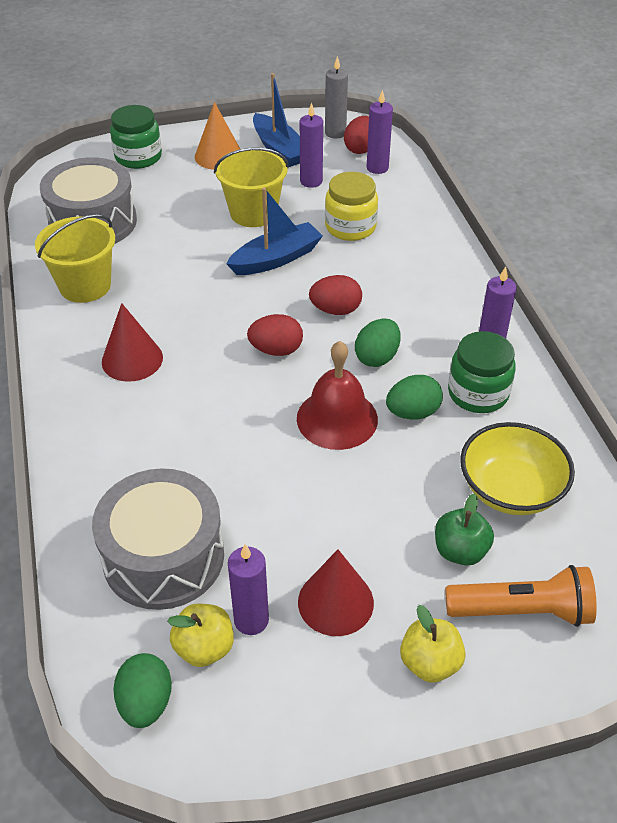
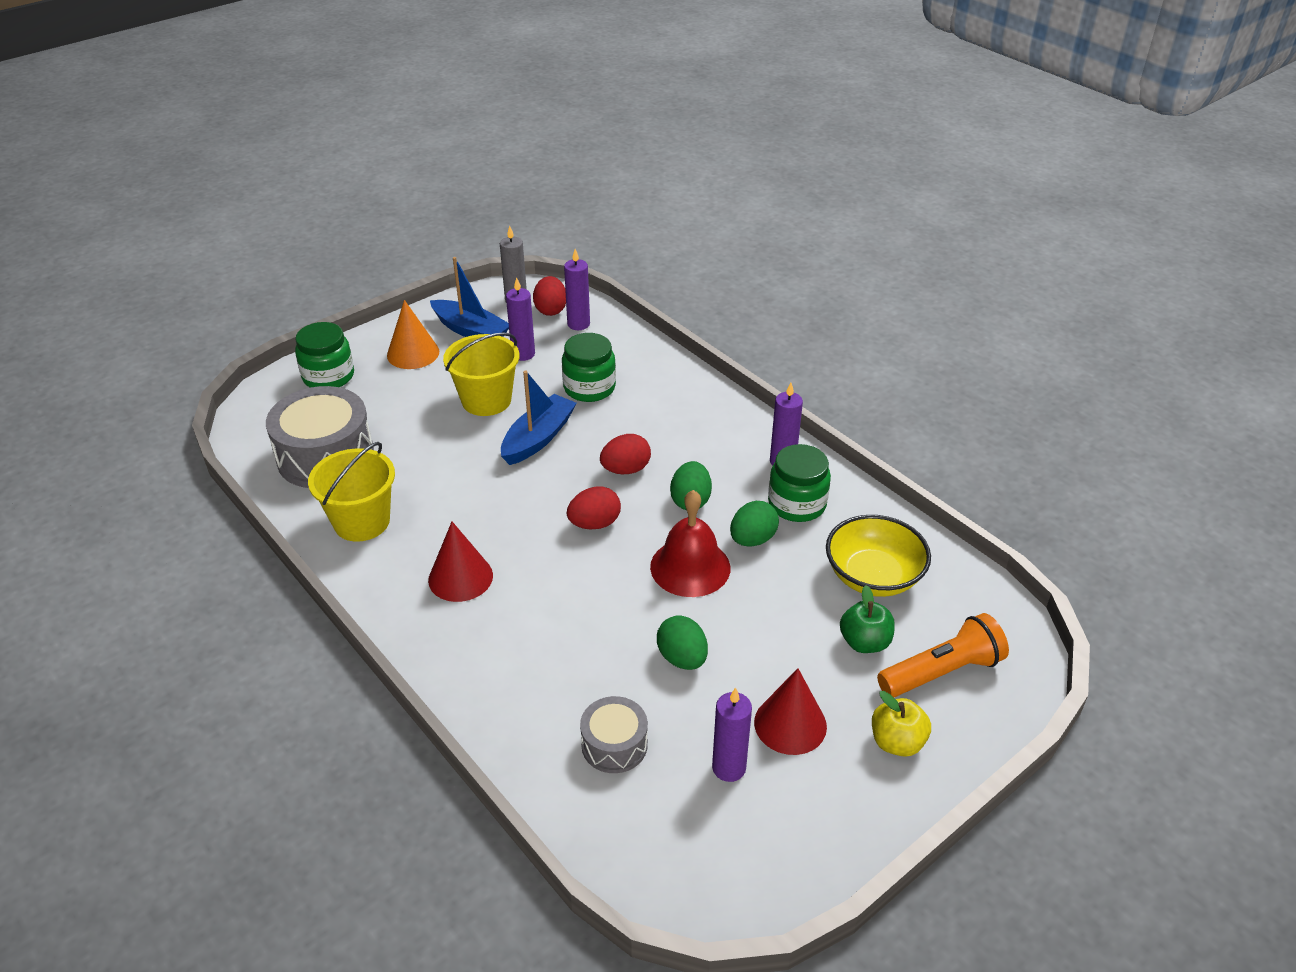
camera: 25 degrees left, 5 degrees down
(146, 703) = (683, 874): green egg -> green egg (682, 658)
(163, 556) = (614, 745): grey drum -> grey drum, size x0.54
(204, 648) = (703, 807): yellow apple -> none
(350, 227) = (589, 388): yellow jar -> green jar

